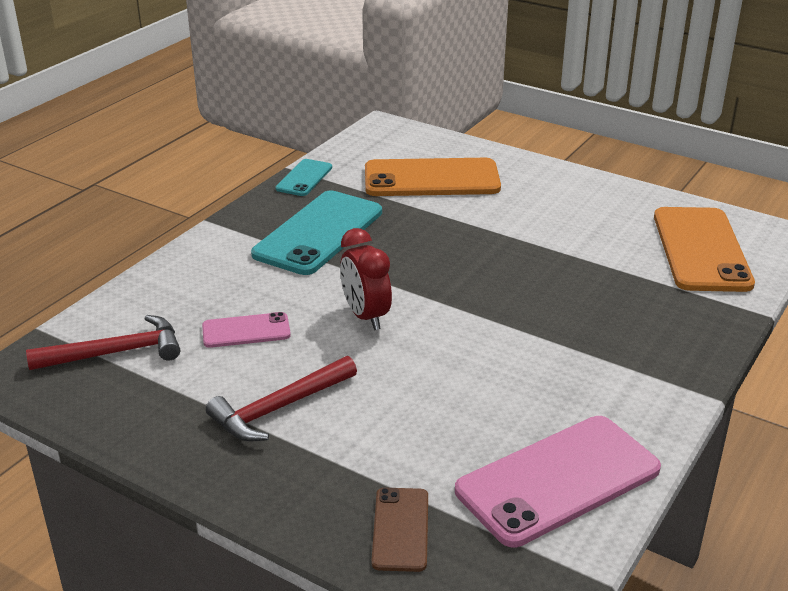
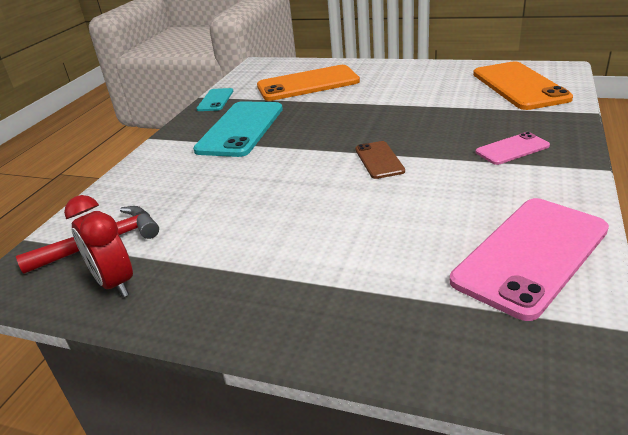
camera: 10 degrees left, 0 degrees up
(246, 331) = (210, 203): pink phone -> pink phone (512, 149)
(279, 408) = (263, 254): red hammer -> none
(366, 316) = (303, 173): red clock -> red clock (115, 283)
(400, 529) = (422, 330): brown phone -> brown phone (379, 160)

